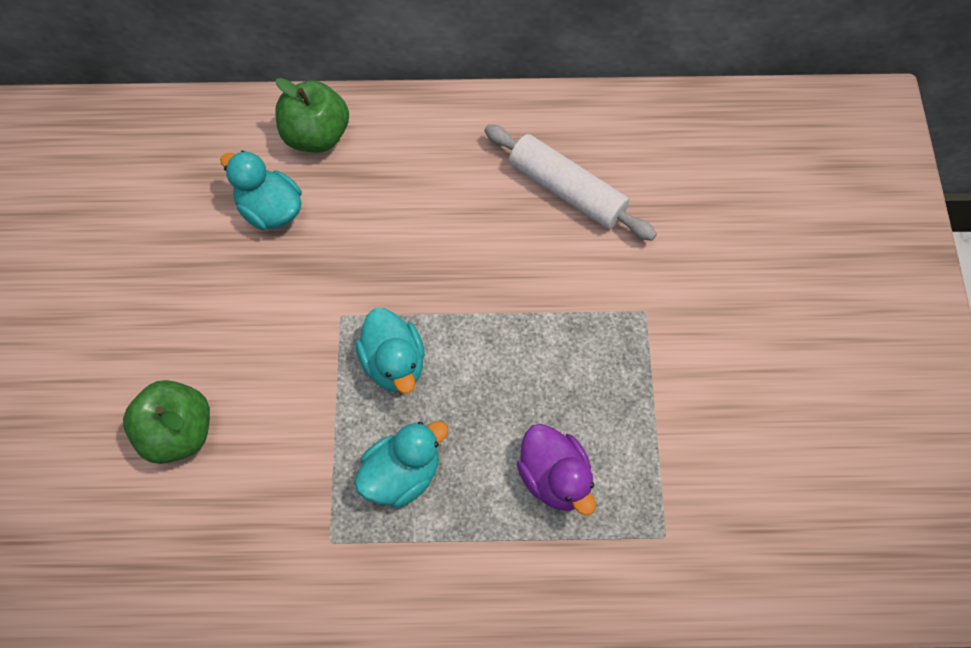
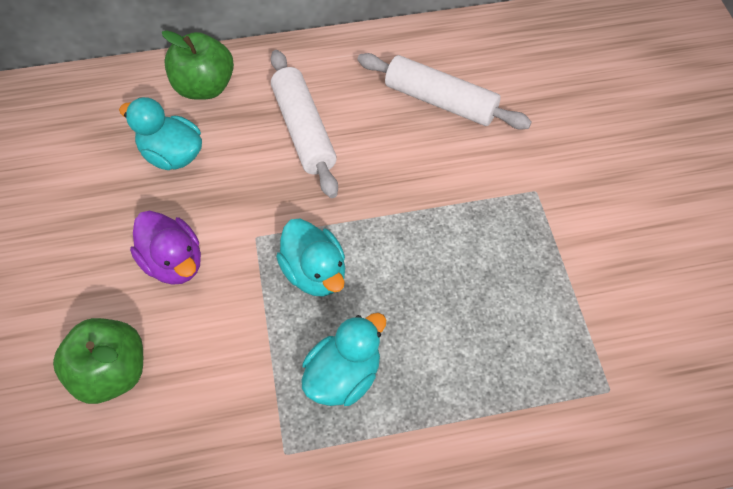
camera: 10 degrees left, 5 degrees down
(412, 203) = (304, 130): none -> white rolling pin
(555, 478) = (492, 353): purple duck -> purple duck (174, 262)

